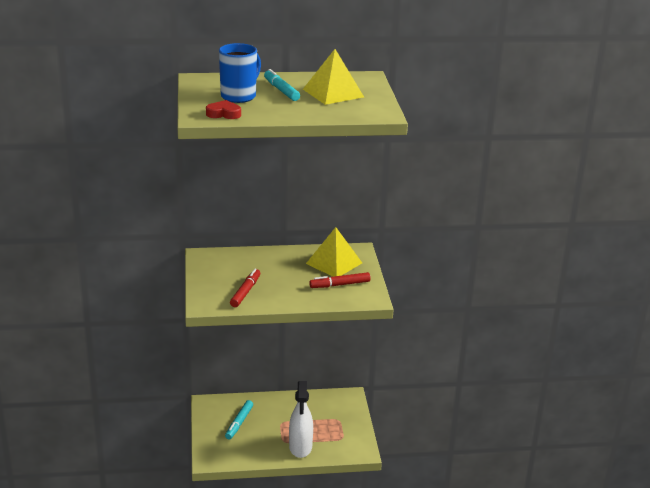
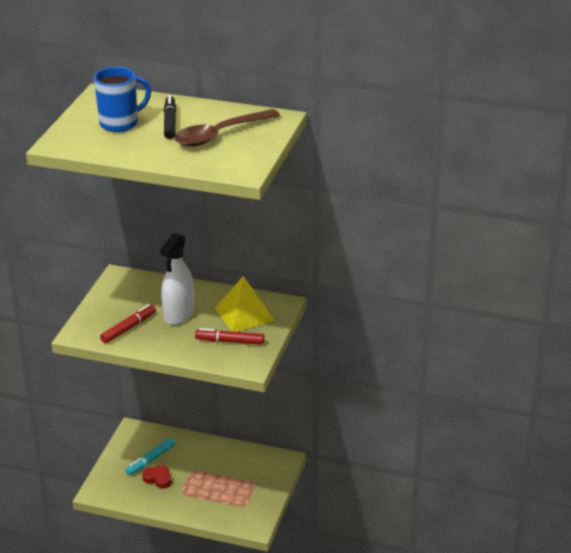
camera: 25 degrees right, 5 degrees up
(224, 114) = (83, 144): red heart -> red heart (158, 479)
(281, 90) = (170, 122): turquoise marker -> black marker
(300, 447) = (195, 503): white spray bottle -> white spray bottle (179, 314)
(333, 93) = (220, 134): yellow pyramid -> brown spoon

